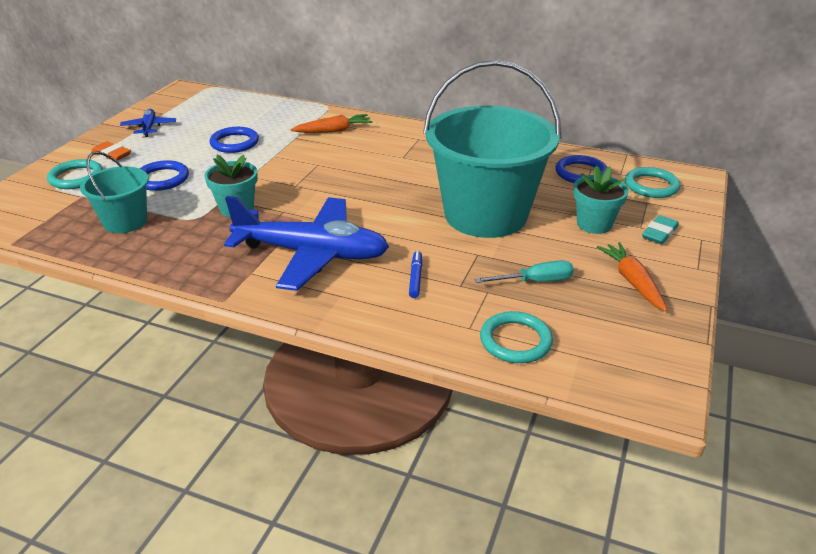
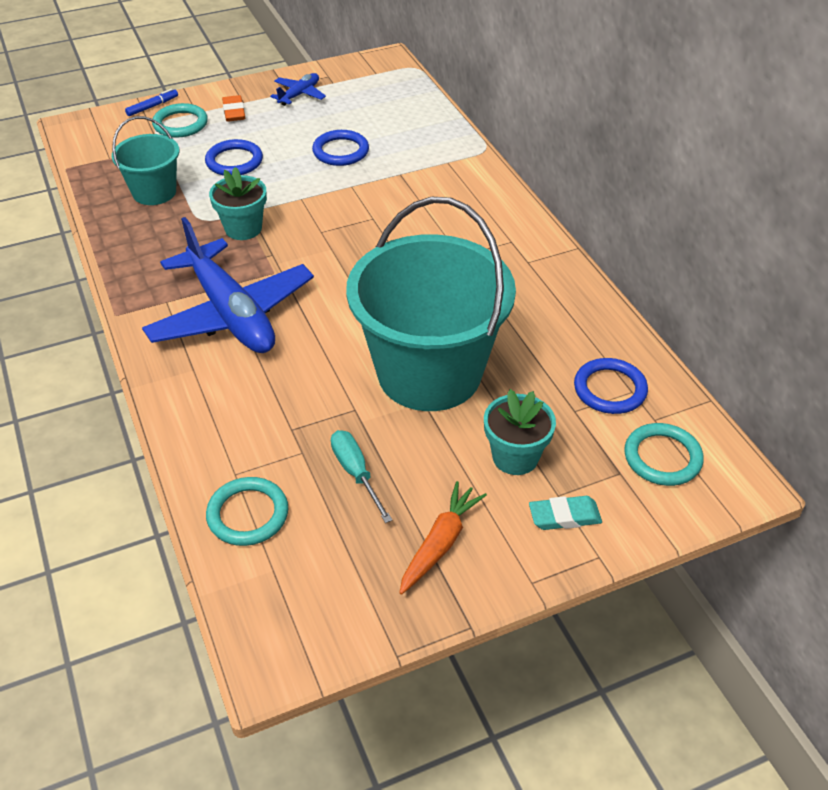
camera: 45 degrees right, 10 degrees up
(333, 131) = (445, 184): orange carrot -> none
(415, 278) = (269, 395): blue marker -> blue marker (152, 106)
(535, 281) = (356, 473): turquoise screwdriver -> turquoise screwdriver turned 150 degrees counterclockwise

